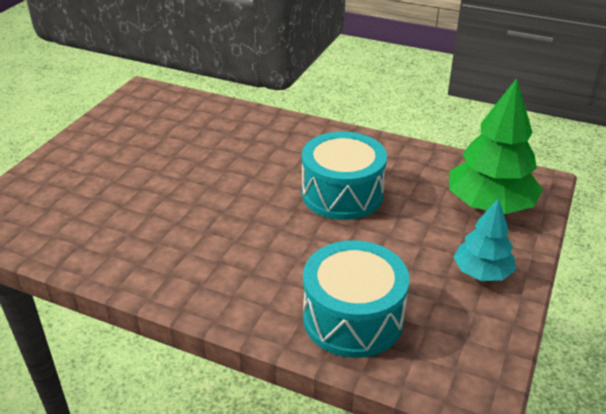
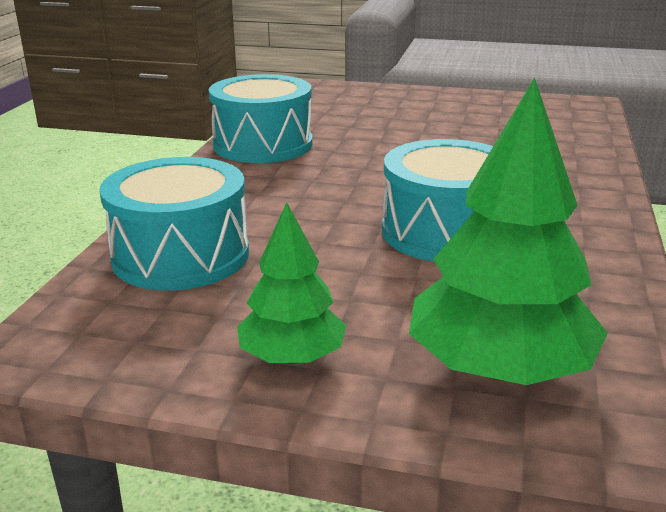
camera: 80 degrees right, 10 degrees down
(141, 261) = (263, 145): none -> turquoise drum
(482, 272) = (292, 357): turquoise tree -> green tree

